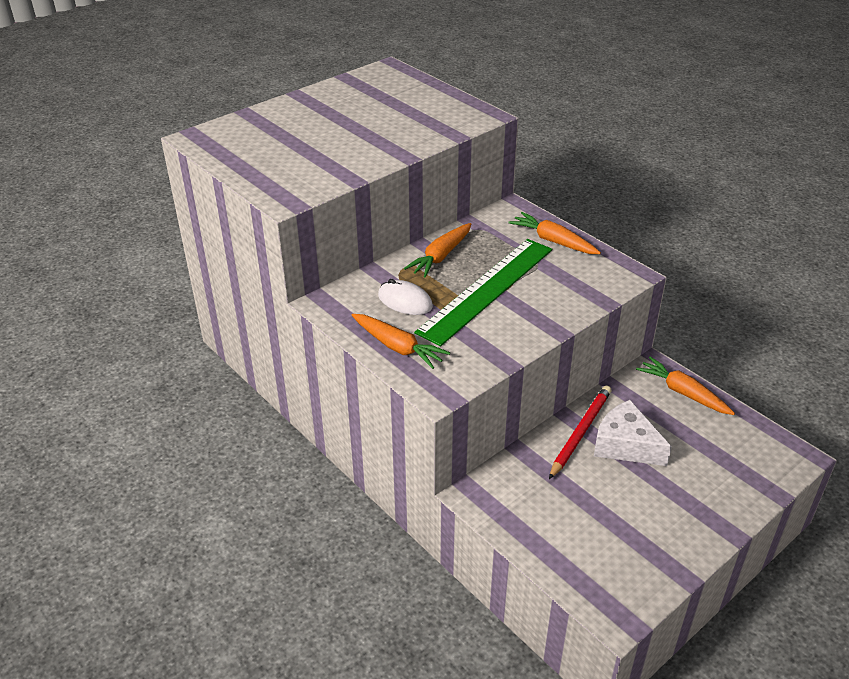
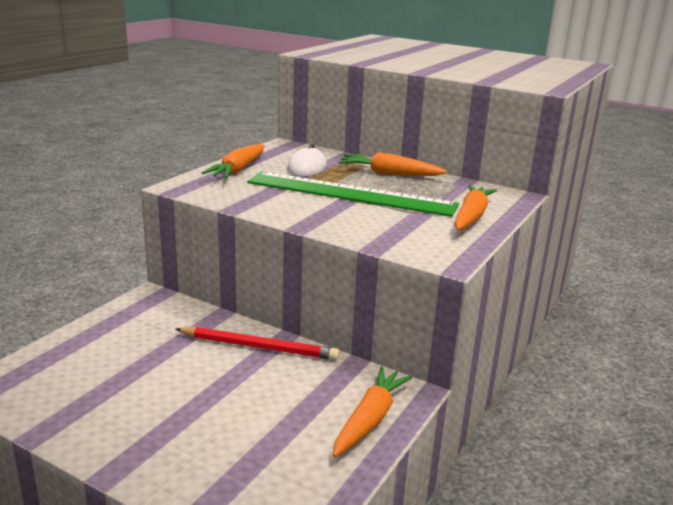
camera: 70 degrees right, 15 degrees down
(625, 445) = (250, 378): white cheese -> none

